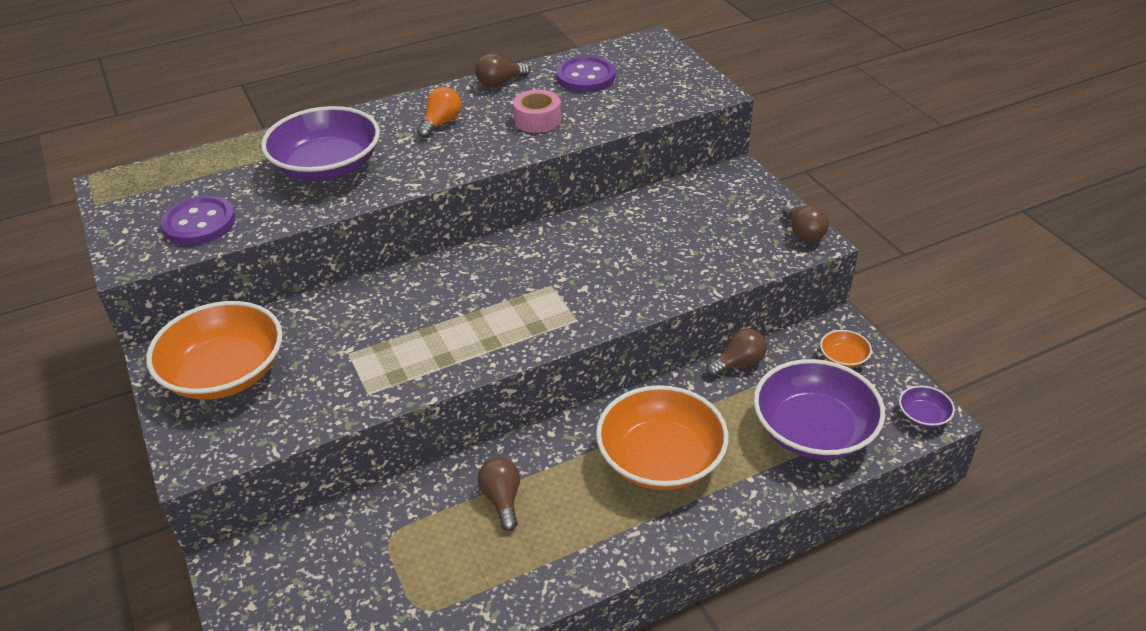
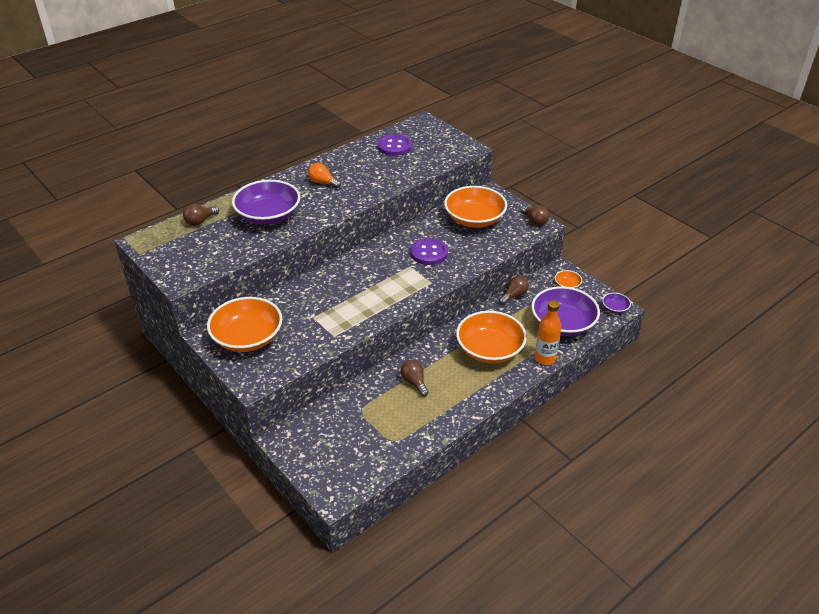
camera: 15 degrees left, 0 degrees up
(199, 223) = (210, 256): purple button -> purple button (429, 253)
(441, 123) = (323, 182): orange light bulb -> orange light bulb turned 75 degrees counterclockwise
(500, 83) = (346, 155): brown light bulb -> brown light bulb (200, 221)
(537, 120) = (377, 175): pink tape -> none
(695, 216) = (474, 219): none -> orange bowl
(758, 495) = (545, 358): none -> orange bottle

